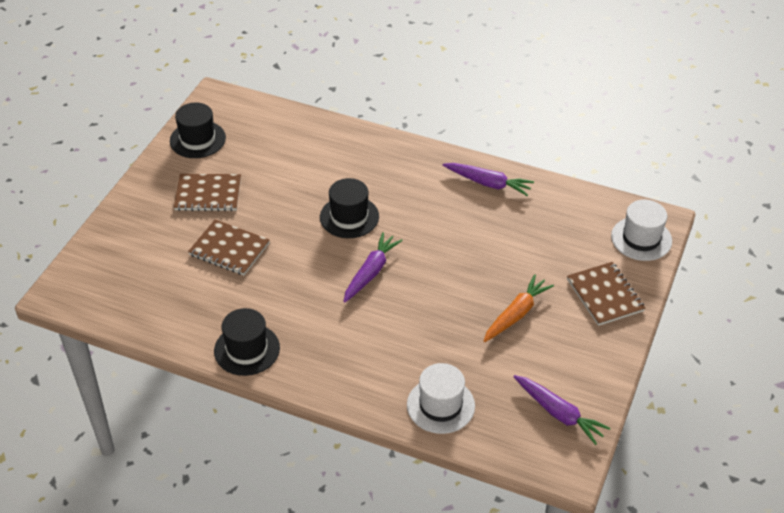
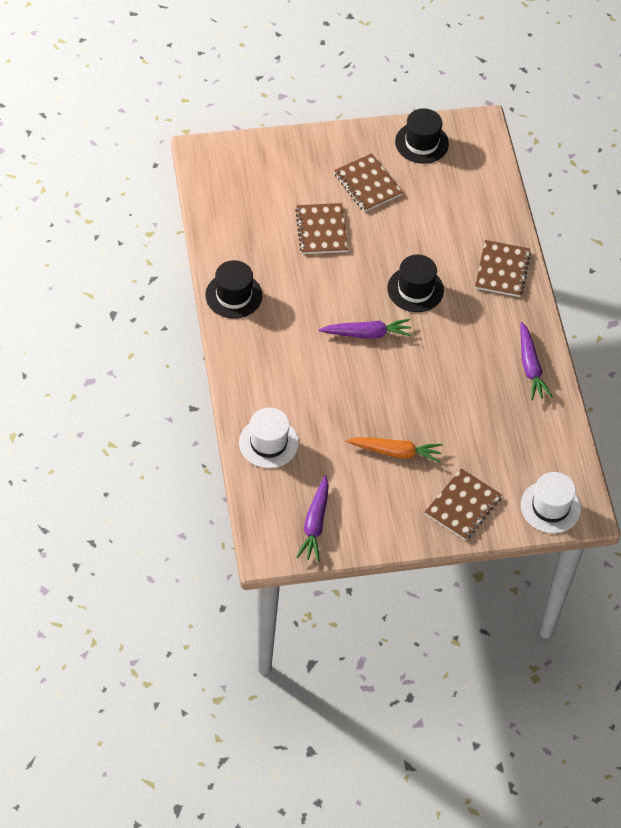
camera: 55 degrees right, 10 degrees up
(375, 154) = (502, 270): none -> brown notebook

